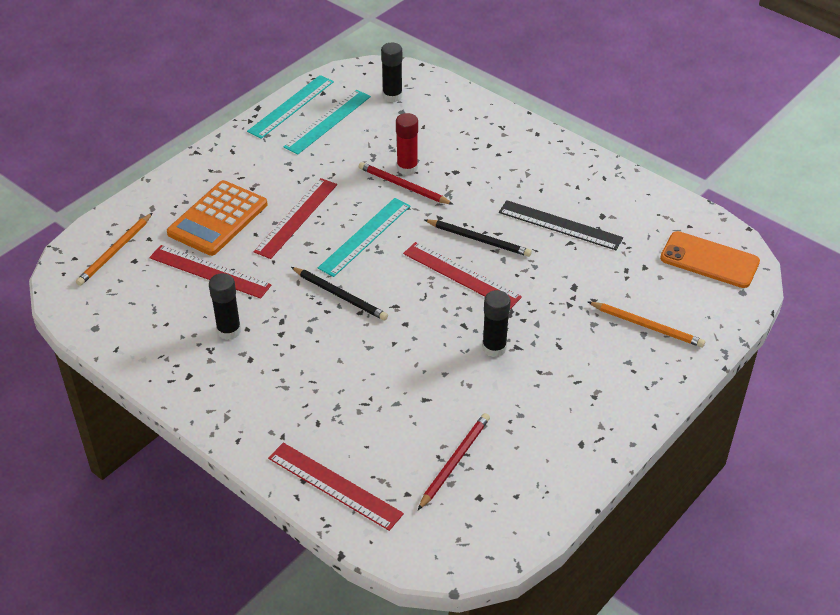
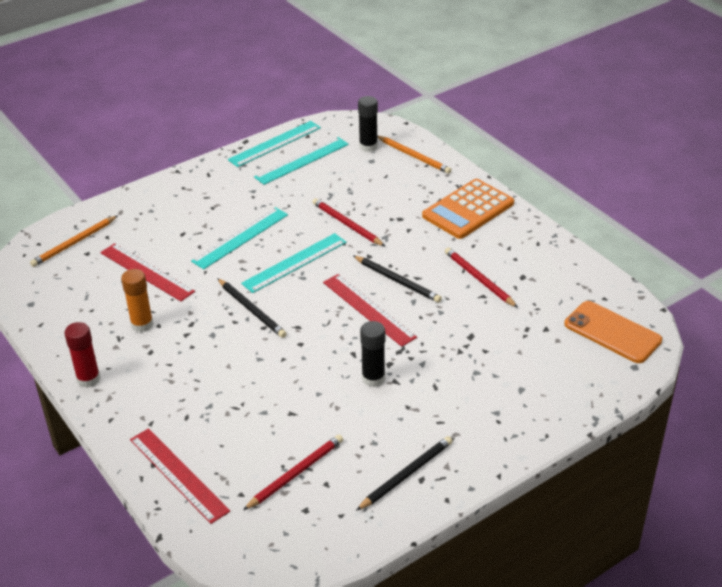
camera: 15 degrees right, 5 degrees down
(218, 219) = (172, 229): orange calculator -> orange calculator (468, 210)
(229, 331) = (142, 324): black glue stick -> orange glue stick
(296, 217) = (240, 238): red ruler -> turquoise ruler
(407, 168) = (356, 209): red glue stick -> red glue stick (88, 379)
(560, 225) = (479, 279): black ruler -> red pencil
(565, 442) = (406, 474): none -> black pencil
(647, 326) = (527, 383): orange pencil -> orange pencil (414, 156)

